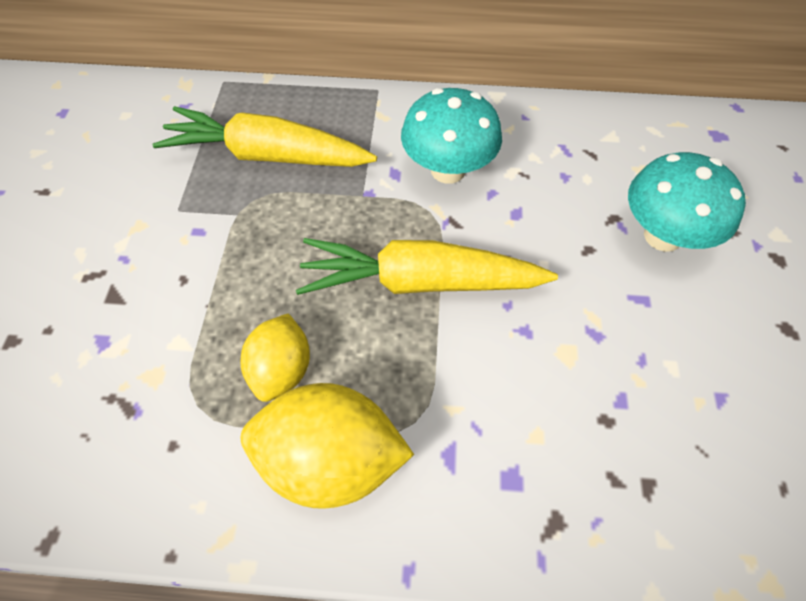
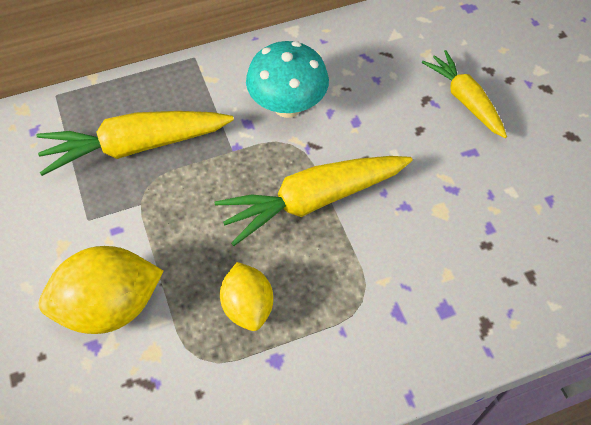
camera: 25 degrees left, 0 degrees up
(330, 460) = (319, 352): yellow lemon -> yellow lemon (110, 306)
(662, 236) = (465, 100): turquoise mushroom -> yellow carrot

